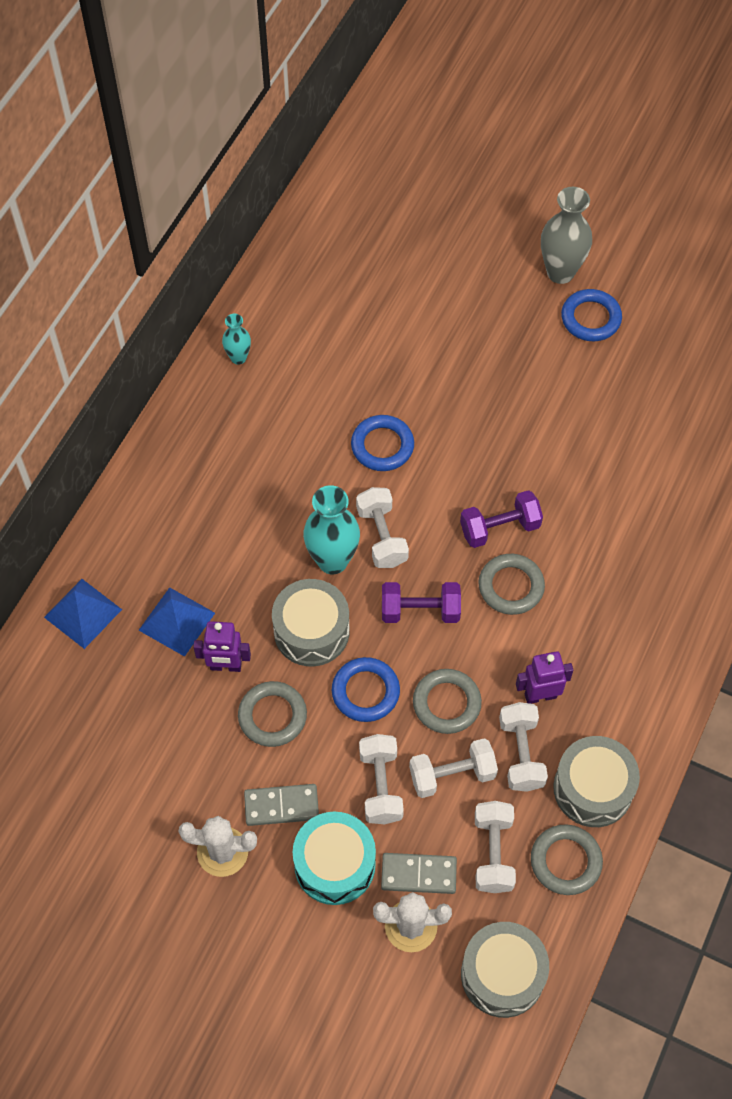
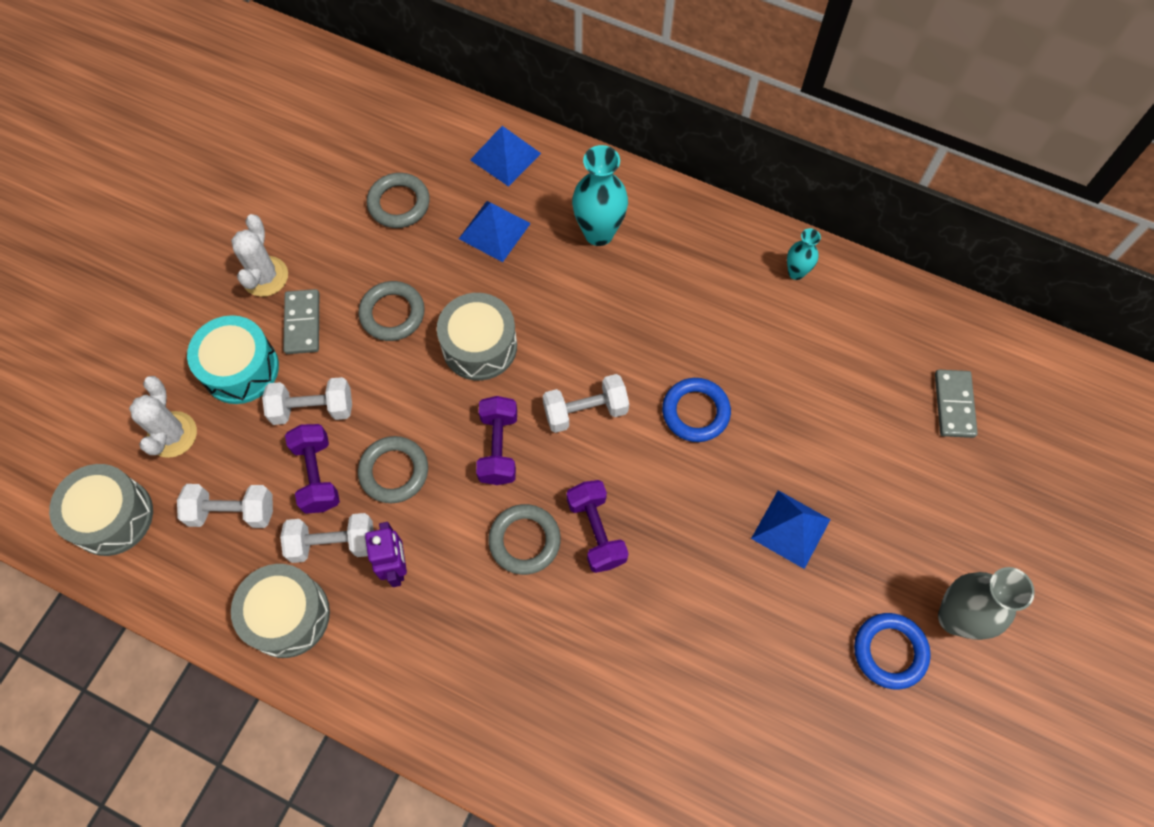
camera: 90 degrees right, 5 degrees up
(225, 666) = (446, 273): purple robot -> none
(332, 560) = (557, 364): turquoise vase -> turquoise vase (598, 233)
(365, 692) = (412, 395): blue ring -> none
(418, 874) = (220, 442): grey domino -> grey domino (954, 405)
(452, 775) = (317, 475): white dumbbell -> purple dumbbell
(491, 379) = (790, 529): none -> blue pyramid
(565, 861) = (214, 582): grey ring -> grey ring (399, 203)

